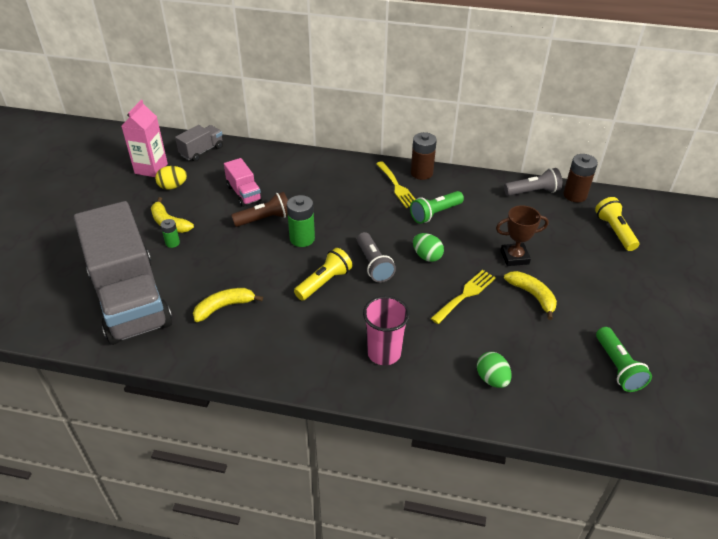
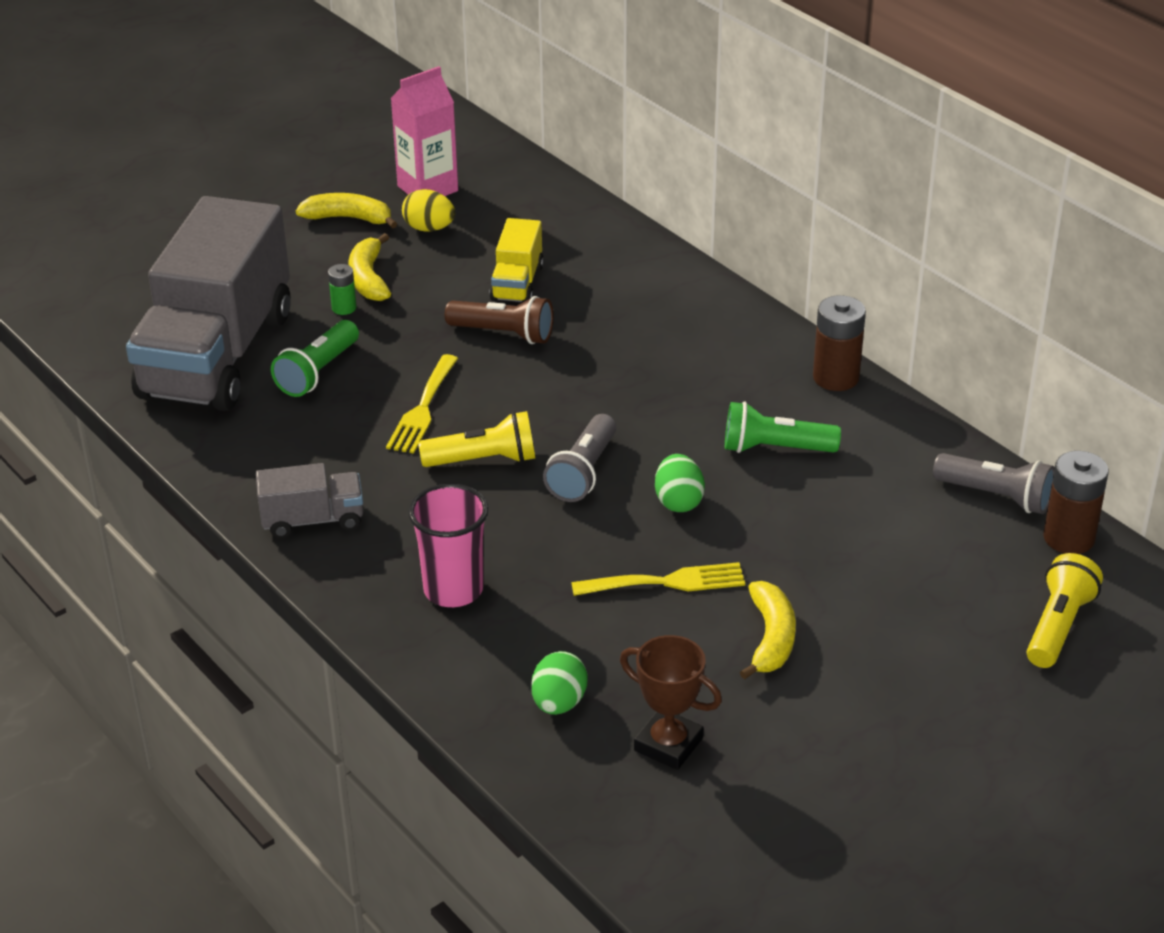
camera: 40 degrees right, 5 degrees down
(202, 151) = (527, 193): grey truck -> grey truck (313, 520)
(224, 307) = (317, 424): yellow banana -> yellow banana (348, 218)
(244, 193) = (517, 283): pink truck -> yellow truck
(302, 239) = (524, 386): green battery -> none
(397, 186) = (766, 379): yellow fork -> yellow fork (423, 409)
(514, 257) = (819, 573): brown trophy -> brown trophy (668, 744)
(617, 367) = (768, 798): green flashlight -> green flashlight (318, 372)

